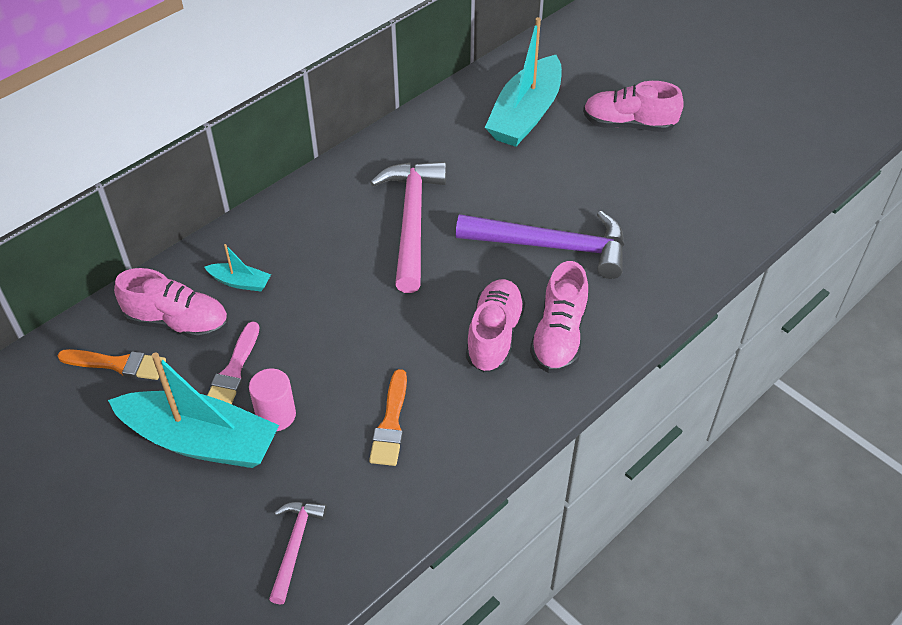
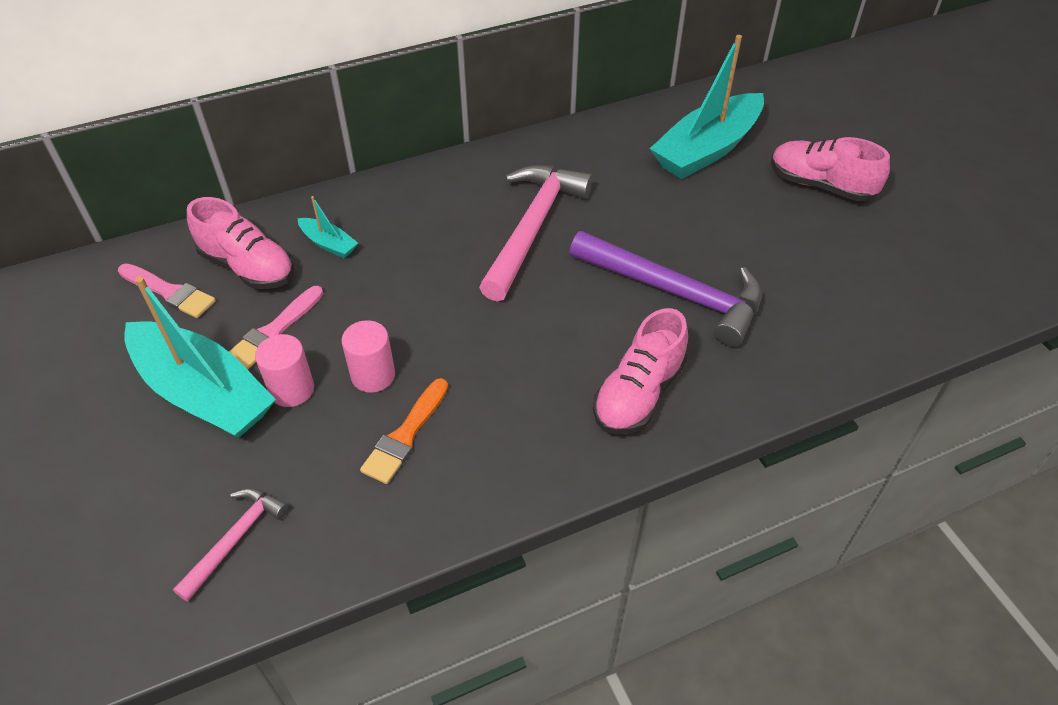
camera: 20 degrees right, 0 degrees up
(118, 364) = (169, 292): orange brush -> pink brush
(339, 383) = (373, 375): none -> pink cylinder
(494, 336) = (565, 372): pink shoe -> none

